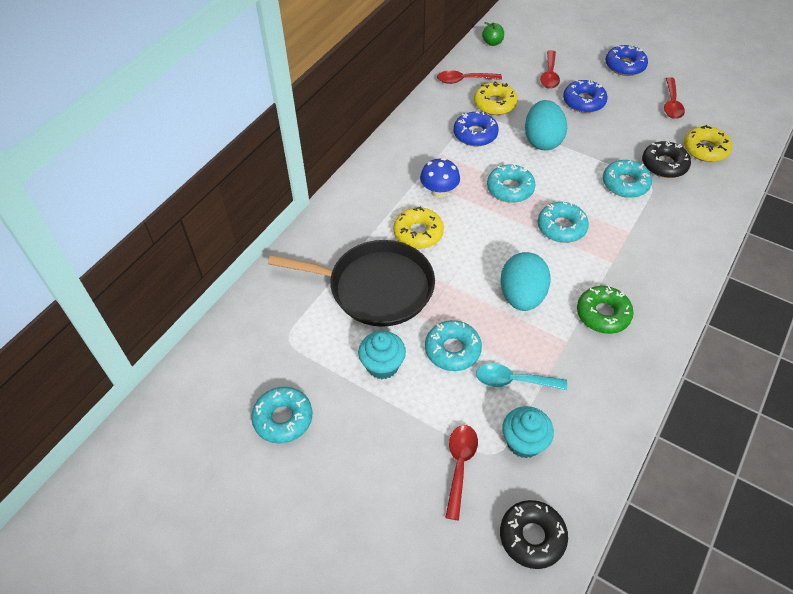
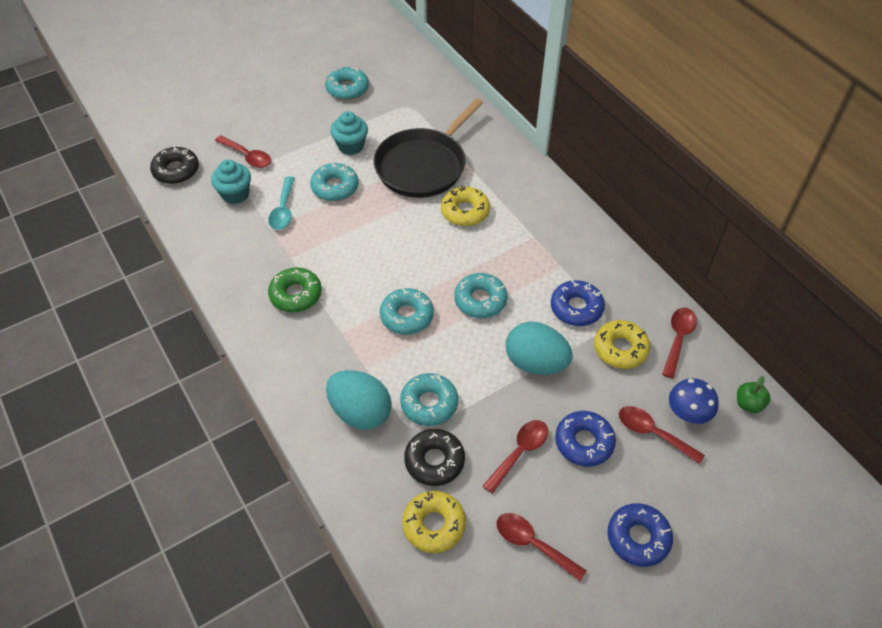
camera: 115 degrees right, 0 degrees up
(439, 192) = (507, 245): blue mushroom -> blue mushroom (687, 414)
(513, 381) = (283, 210): turquoise spoon -> turquoise spoon turned 150 degrees clockwise
(521, 296) = (352, 250): turquoise egg -> turquoise egg (360, 412)
(618, 127) = (519, 452): none -> red spoon

